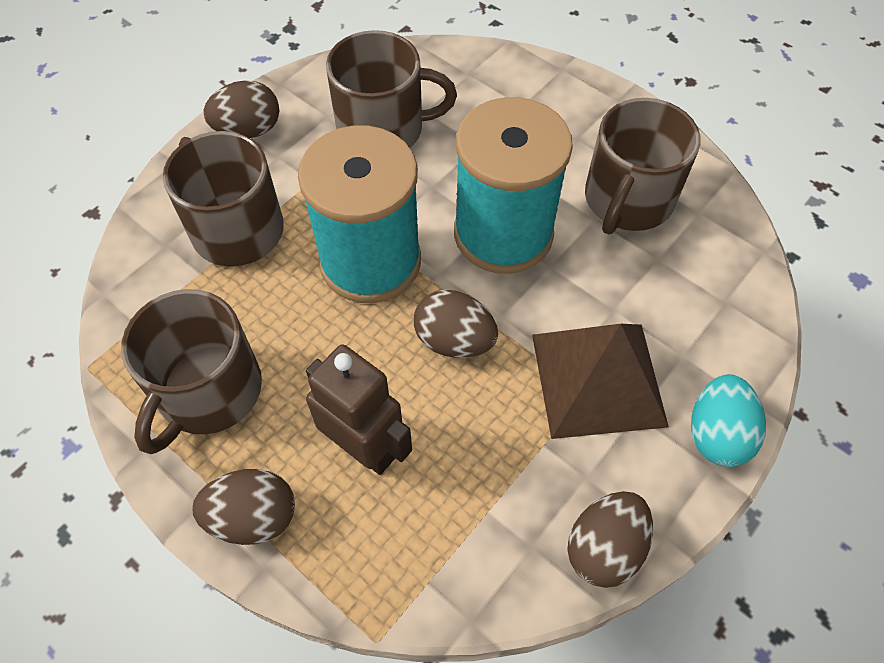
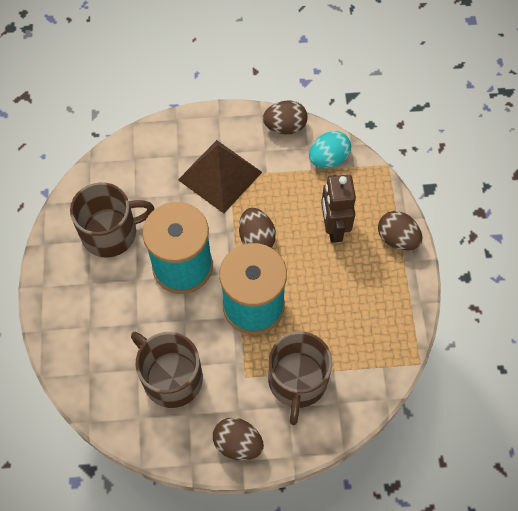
camera: 135 degrees left, 5 degrees up
(208, 391) = (375, 305): brown mug -> none
(717, 434) = (203, 123): turquoise egg -> turquoise egg (328, 159)

